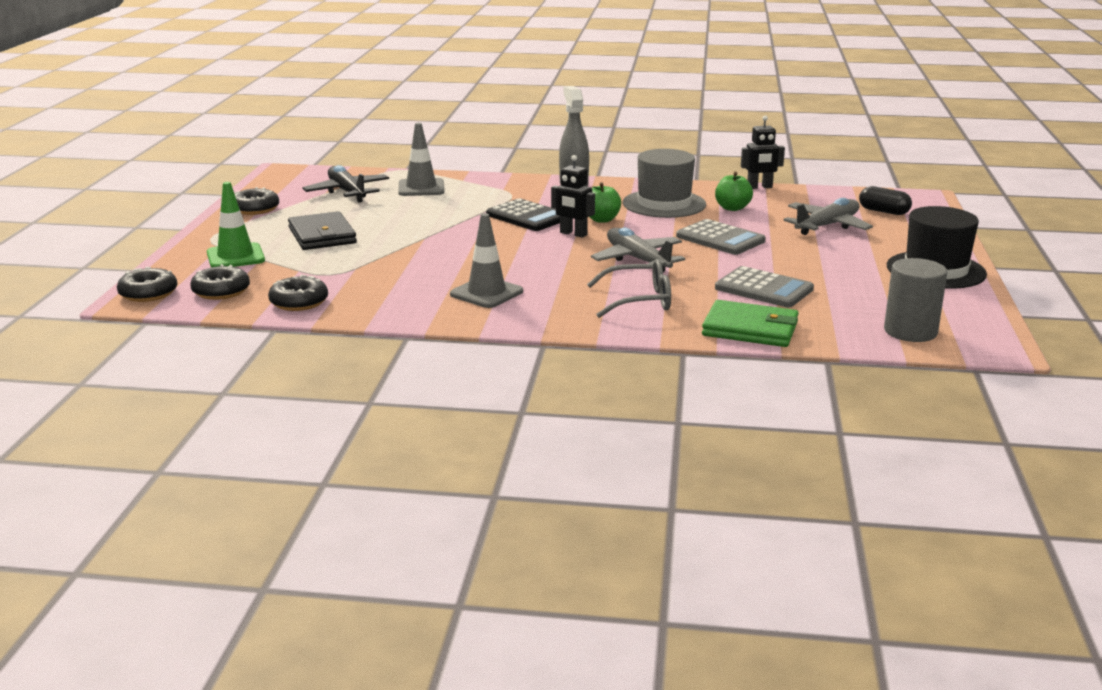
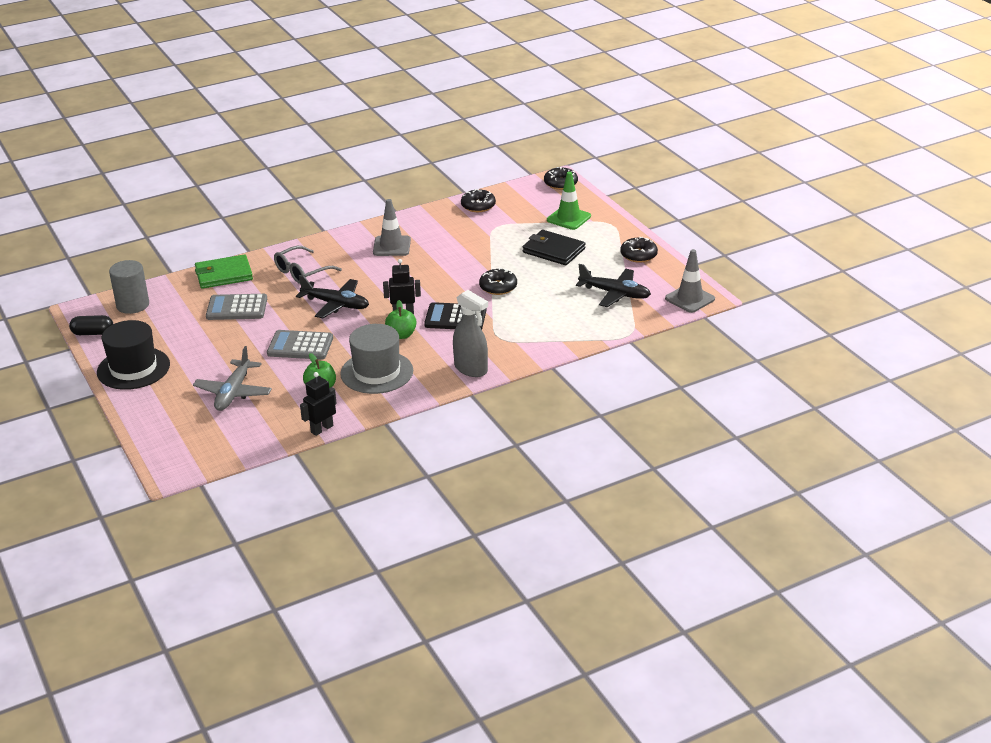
camera: 145 degrees right, 10 degrees up
(221, 291) = (529, 197): black donut -> black donut (498, 287)
(421, 188) = (574, 319): grey traffic cone -> grey traffic cone (690, 299)
(637, 259) = (336, 304): grey plane -> black plane
(883, 211) = (198, 432): black capsule -> black capsule (93, 333)

